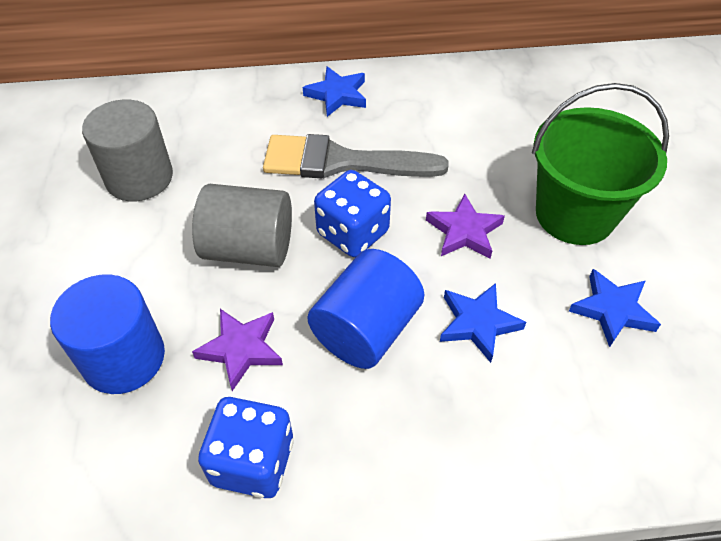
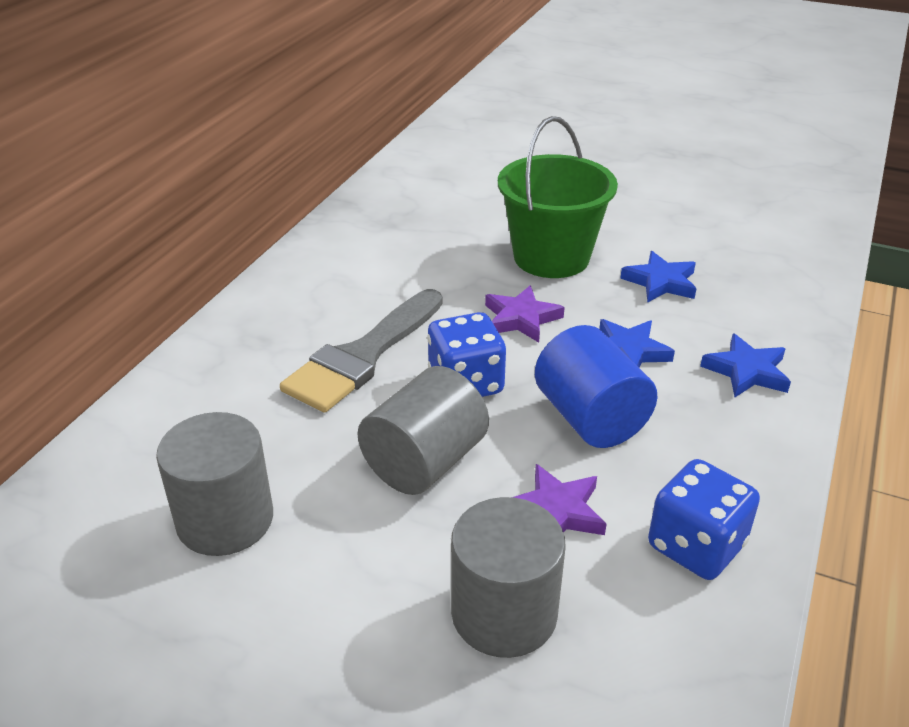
camera: 60 degrees left, 15 degrees down
(124, 358) = (504, 613): blue cylinder -> grey cylinder
(337, 95) = (260, 323): blue star -> blue star (746, 371)

